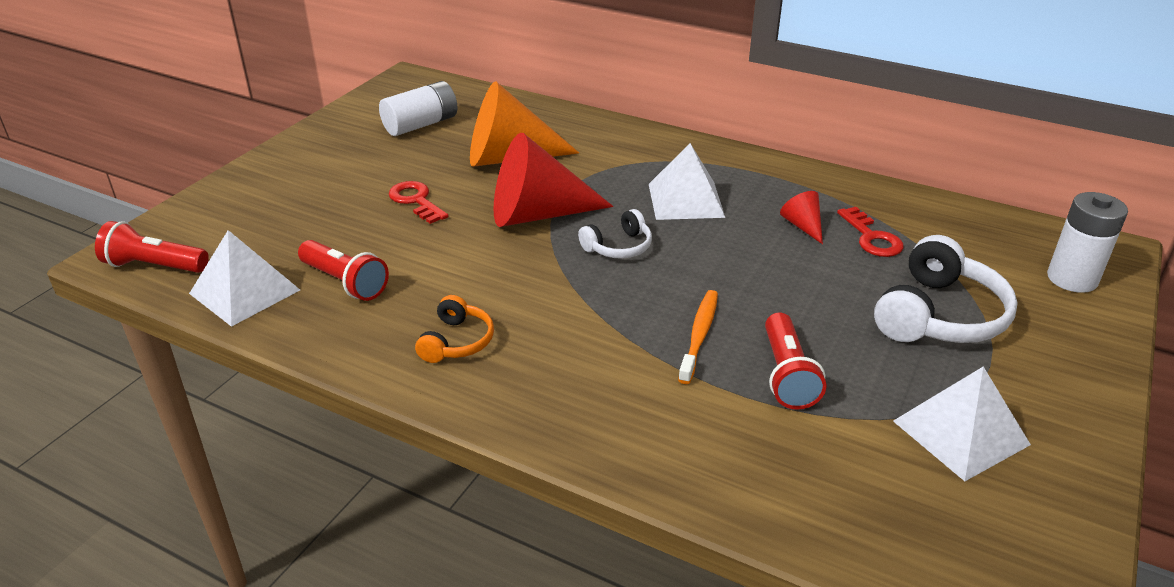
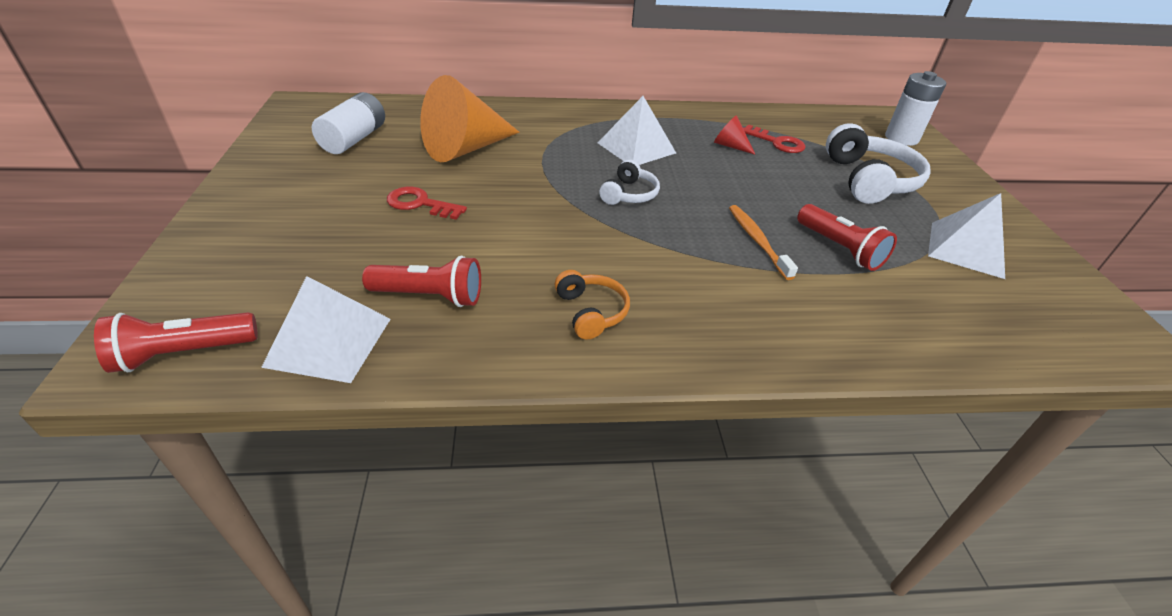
camera: 35 degrees left, 5 degrees up
(537, 214) = (539, 187): red cone -> none

